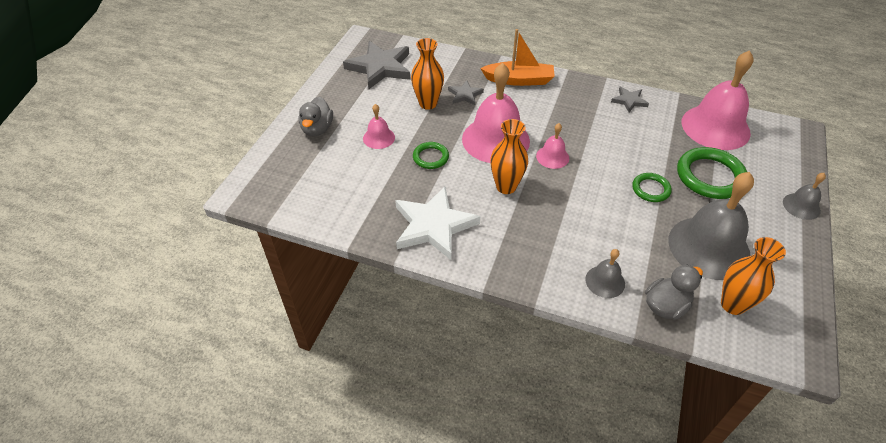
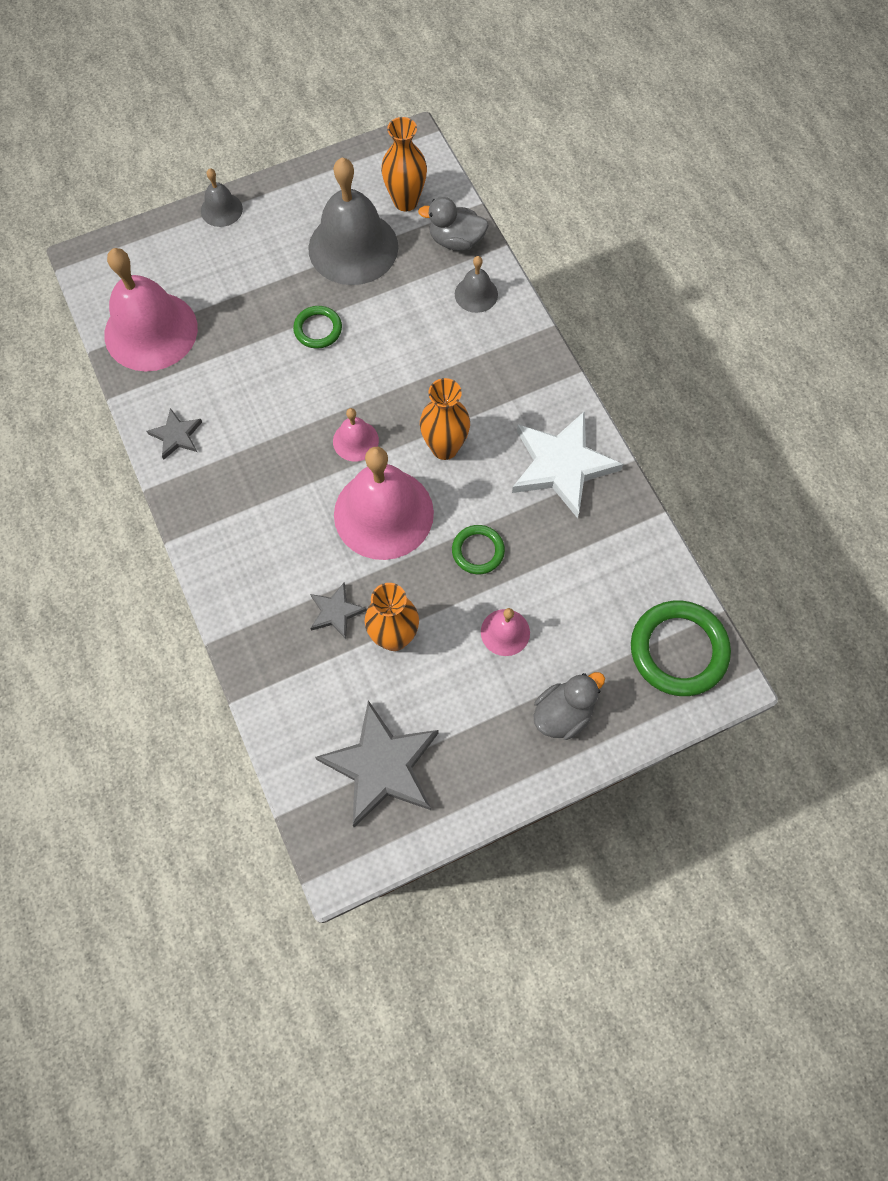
camera: 135 degrees left, 20 degrees up
(519, 80) = (246, 577): orange boat -> none
(710, 176) = (246, 294): green ring -> green ring (678, 650)

